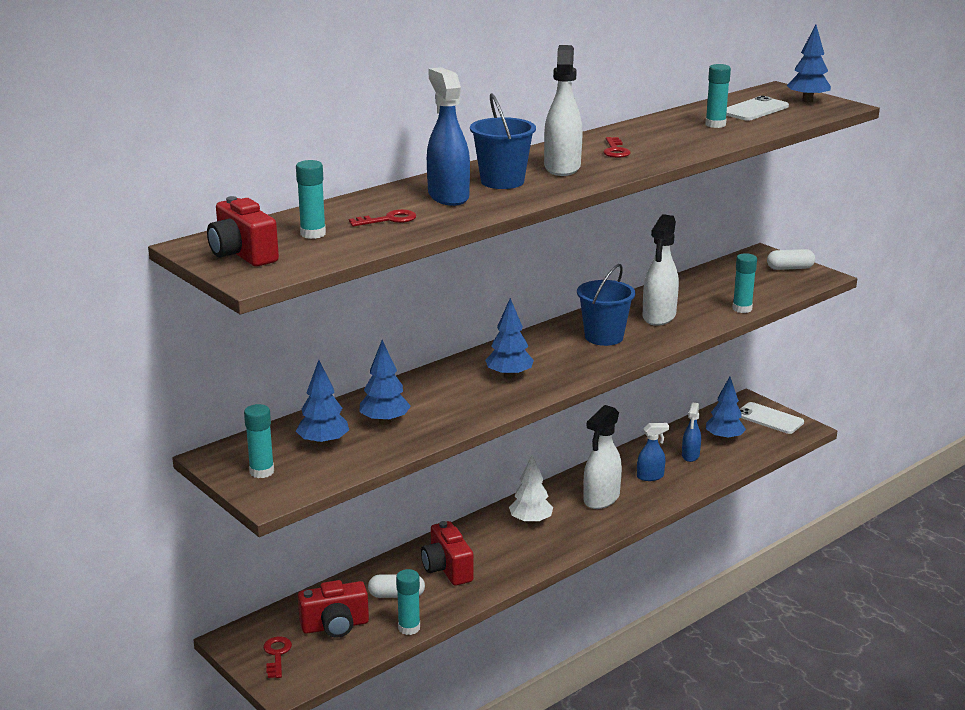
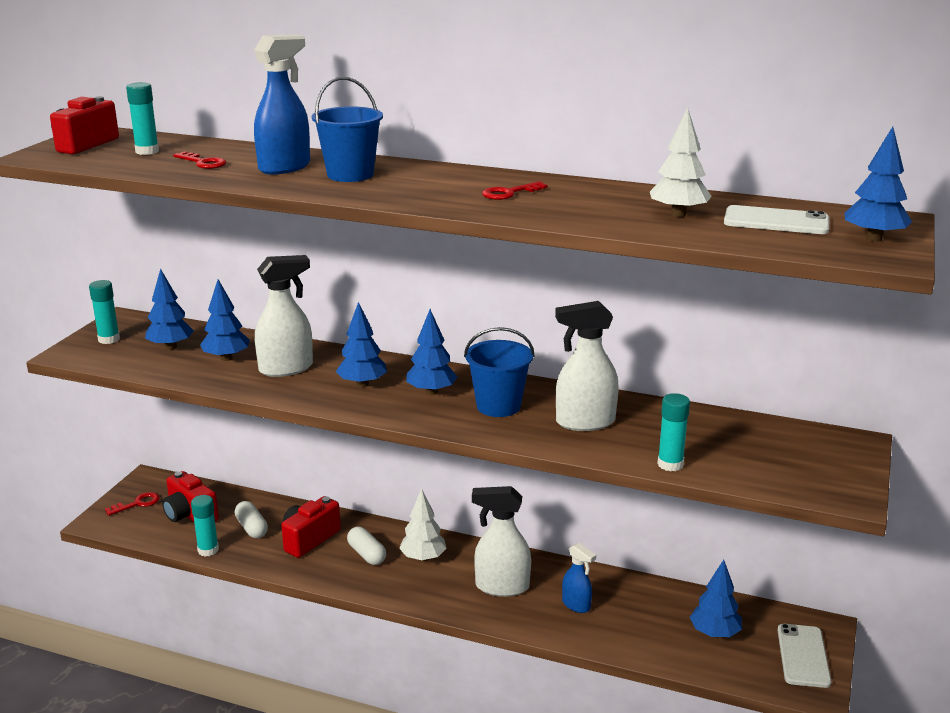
camera: 60 degrees right, 0 degrees up
(553, 354) = (431, 392): none -> blue tree
(562, 167) = (422, 185): white spray bottle -> white spray bottle (286, 368)
(690, 456) = (648, 620): blue spray bottle -> none
(715, 124) = (678, 214): turquoise glue stick -> white tree
(790, 268) = (839, 469): white capsule -> white capsule (367, 554)

